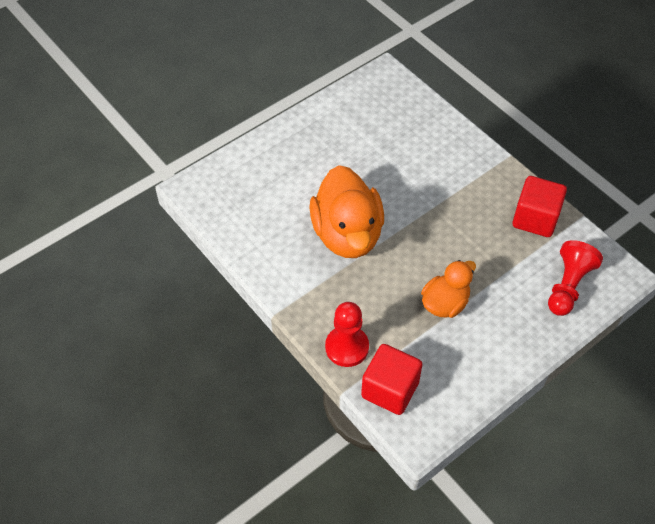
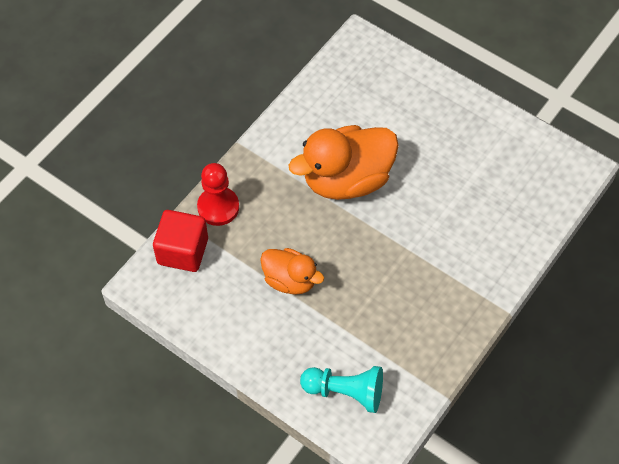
camera: 75 degrees right, 5 degrees up
(535, 219) = (425, 349): red cube -> none
(568, 286) = (345, 392): red pawn -> turquoise pawn

